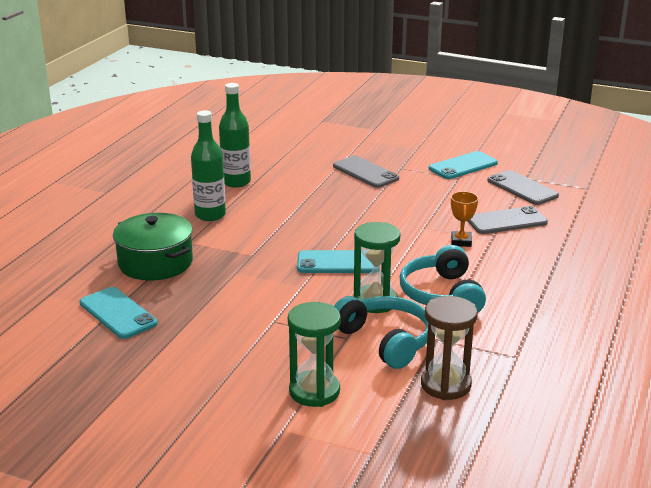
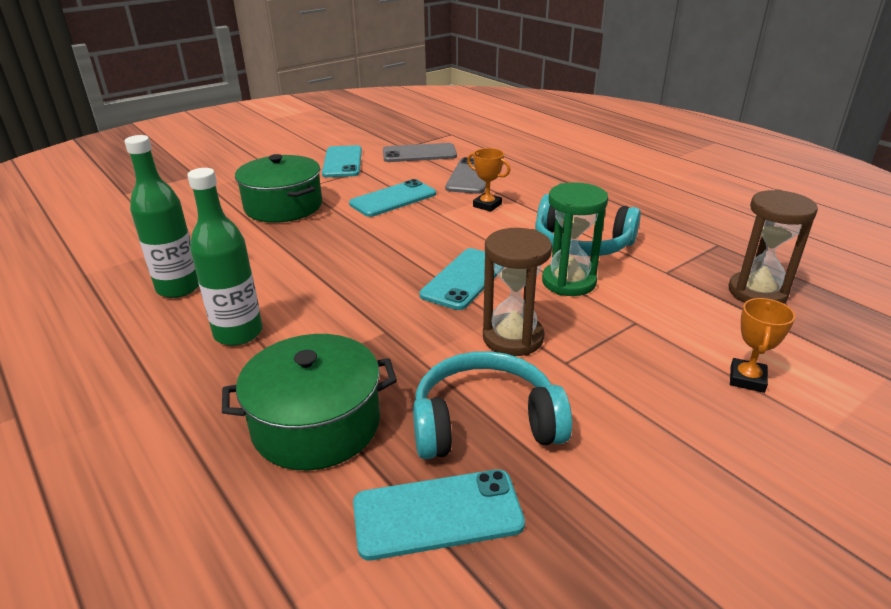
camera: 60 degrees left, 5 degrees up
(283, 297) = (513, 338): none -> brown hourglass
(314, 391) = (747, 379): green hourglass -> orange trophy
(365, 172) = (283, 206): grey phone -> green pot
(385, 340) = (654, 300): turquoise headphones -> turquoise headphones (485, 423)
(425, 204) = (393, 199): none -> turquoise phone

